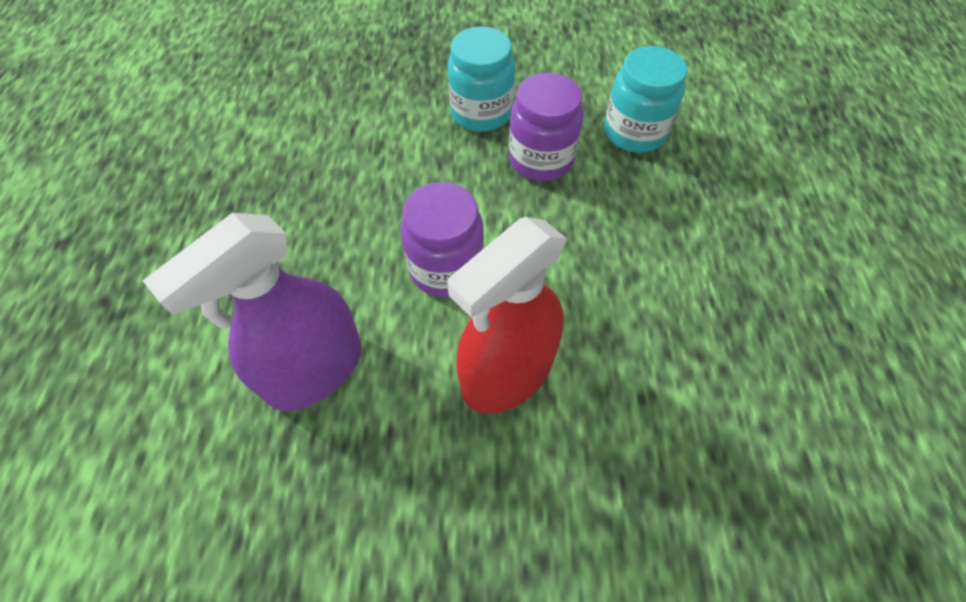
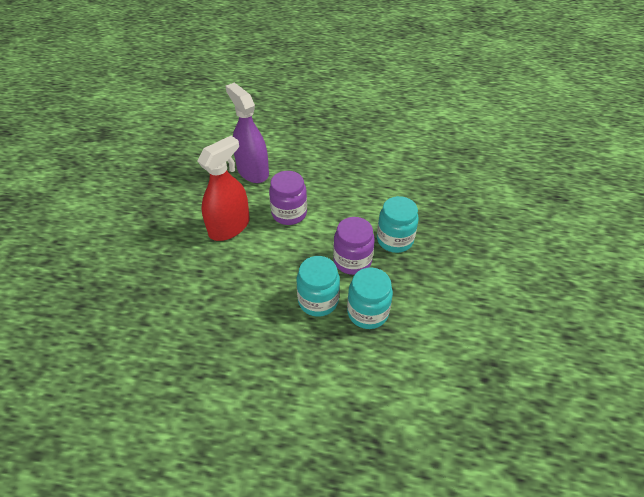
camera: 100 degrees right, 10 degrees down
(507, 373) = (229, 227): red spray bottle -> red spray bottle turned 75 degrees clockwise
(637, 192) = (318, 300): none -> turquoise jar

